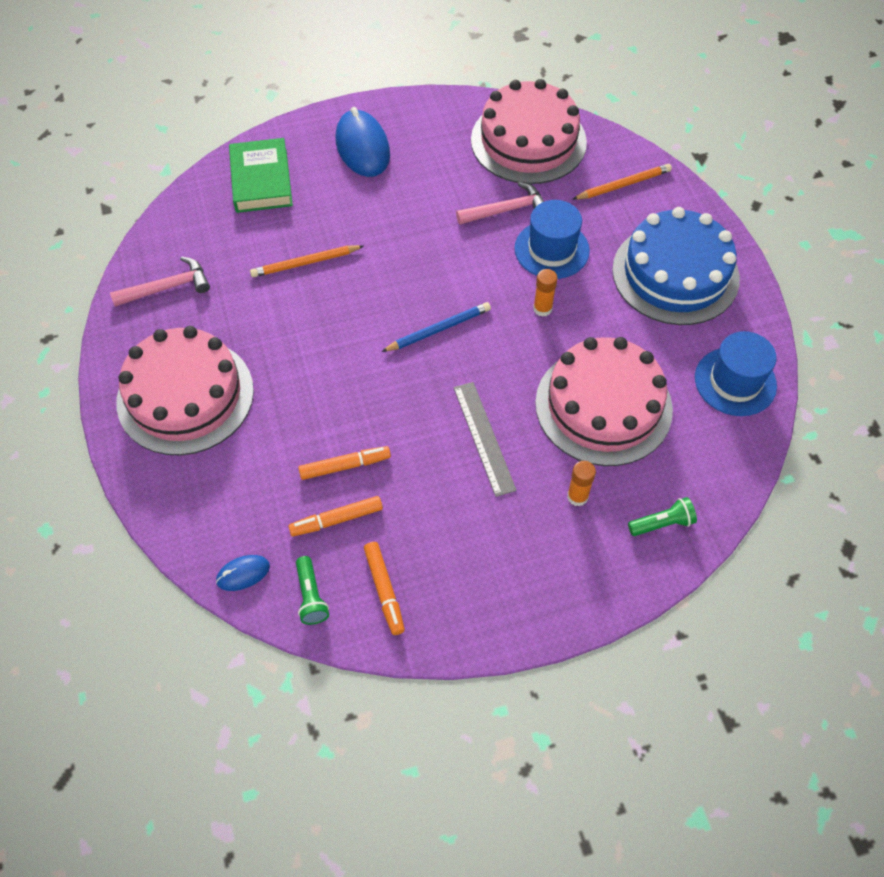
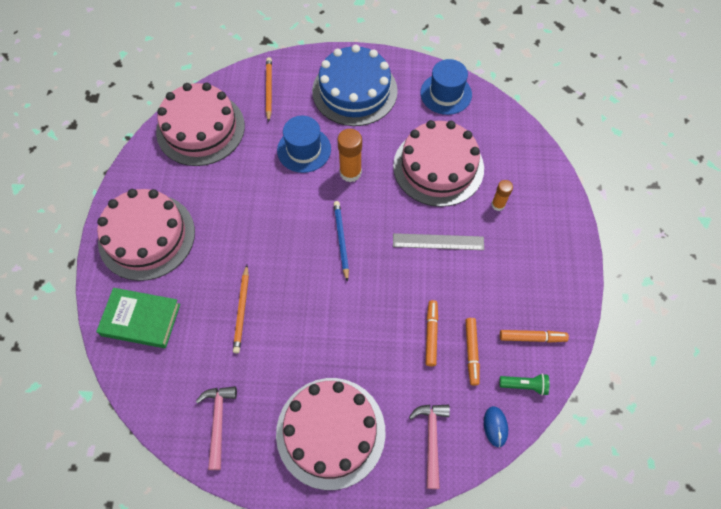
camera: 70 degrees left, 5 degrees up
(362, 147) = (147, 236): blue mouse -> pink cake
(507, 210) = (256, 163): pink hammer -> pink hammer (431, 439)
(542, 309) = (350, 172): orange glue stick -> orange glue stick, size x1.64
(662, 523) = (529, 168): green flashlight -> none

